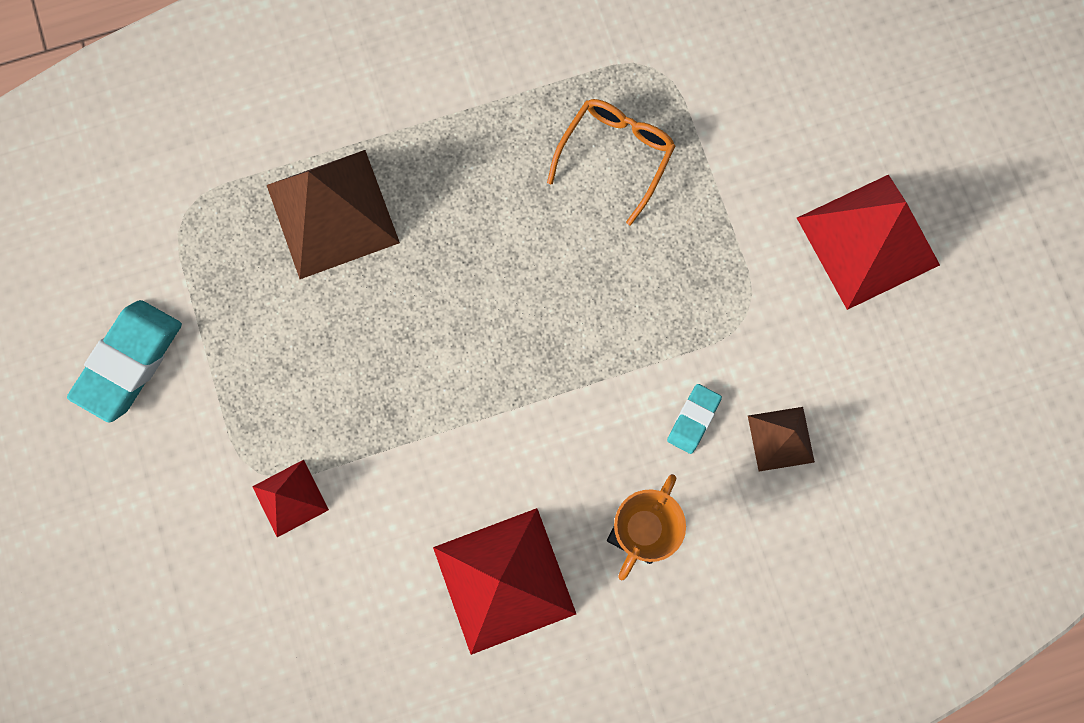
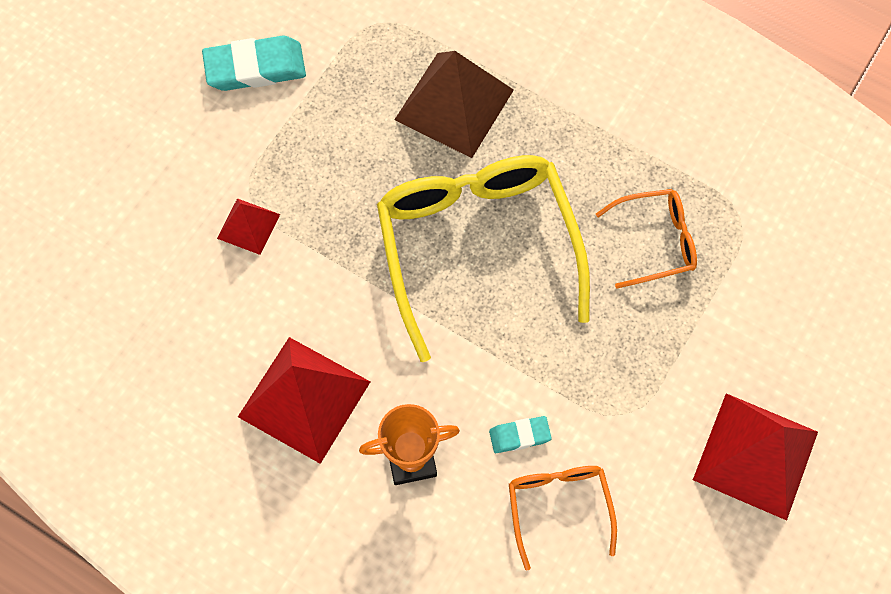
camera: 50 degrees right, 10 degrees down
(487, 308) = (477, 245): none -> yellow glasses
(780, 438) = (558, 506): brown pyramid -> orange glasses

